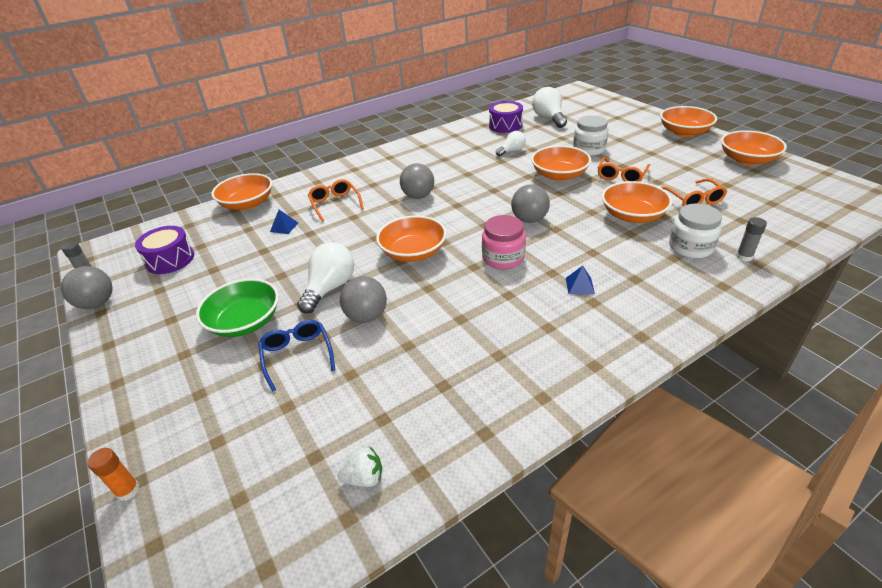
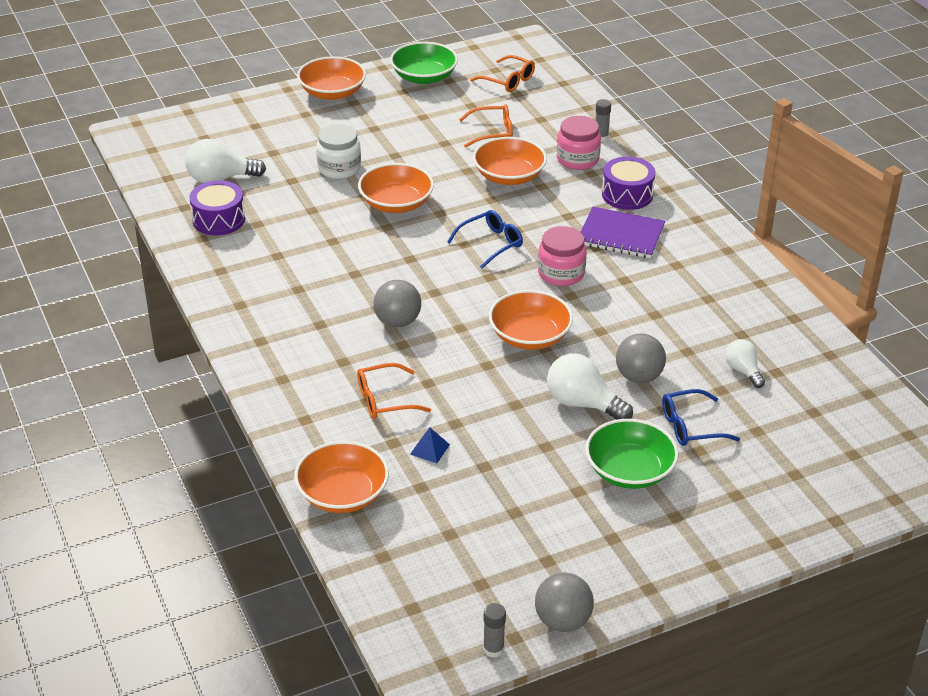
camera: 85 degrees left, 0 degrees up
(128, 490) = (845, 525): orange glue stick -> none
(170, 260) = (477, 562): purple drum -> purple drum (627, 195)
(364, 478) = (834, 384): white strawberry -> none
(512, 151) = (308, 227): white light bulb -> white light bulb (743, 371)
(529, 220) = (491, 243): grey ball -> blue glasses
(579, 285) = (621, 235): blue pyramid -> purple notebook
(621, 176) = (420, 162): orange glasses -> orange glasses (508, 81)
(690, 247) = (577, 159): white jar -> pink jar
(747, 160) = (424, 77): orange bowl -> green bowl

